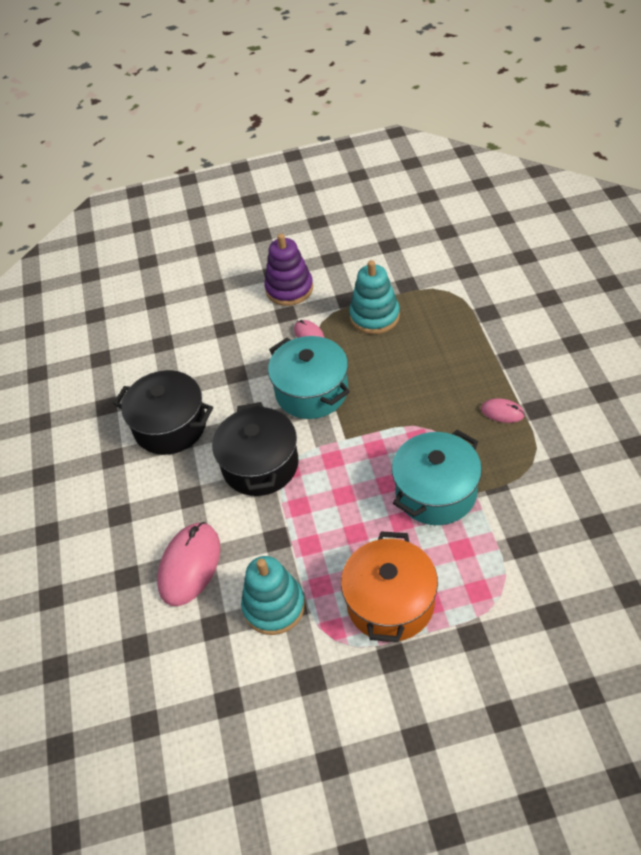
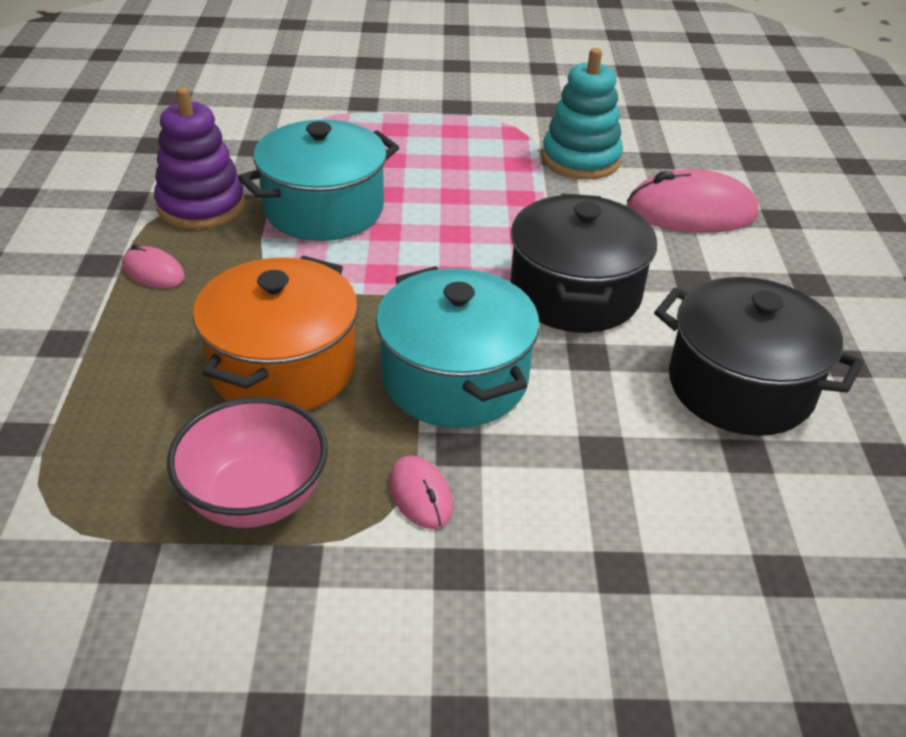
camera: 175 degrees left, 10 degrees down
(189, 565) = (691, 211): pink mouse -> pink mouse turned 60 degrees clockwise
(289, 289) = (428, 642): purple stacking toy -> purple stacking toy (201, 206)
(374, 316) = (255, 497): turquoise stacking toy -> pink bowl
(390, 602) = (439, 137): orange pot -> orange pot (283, 367)

